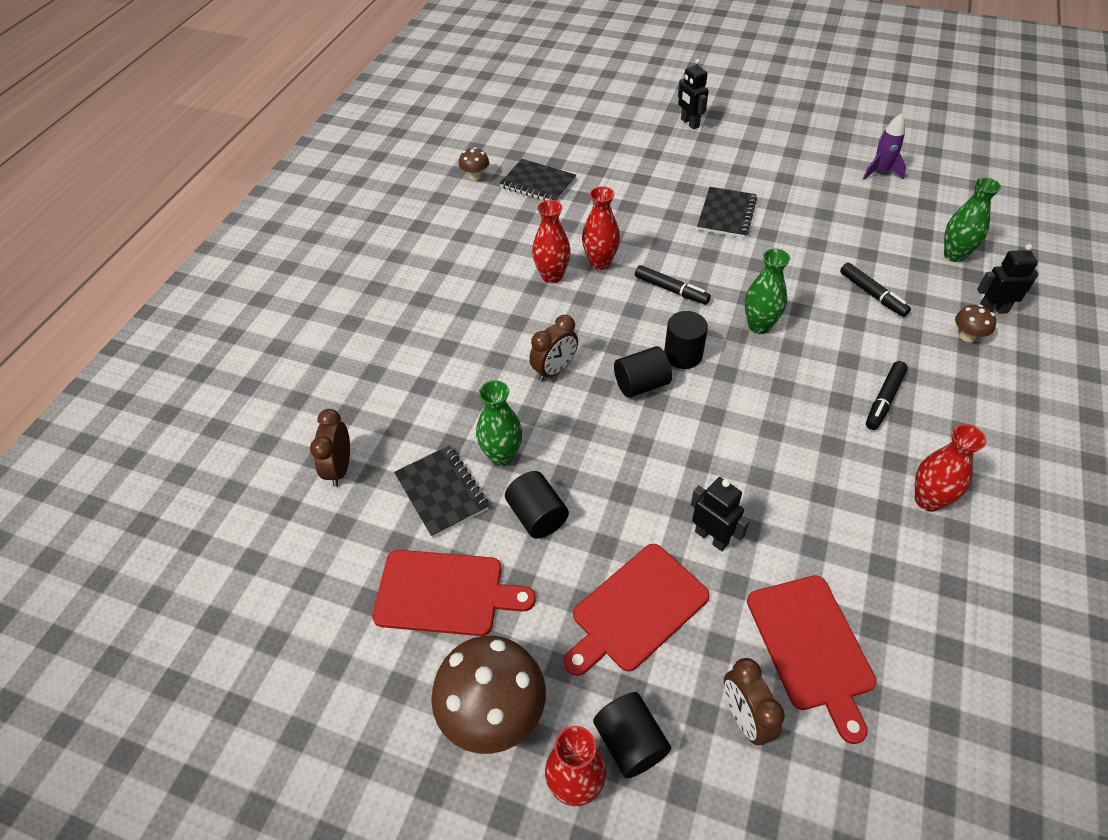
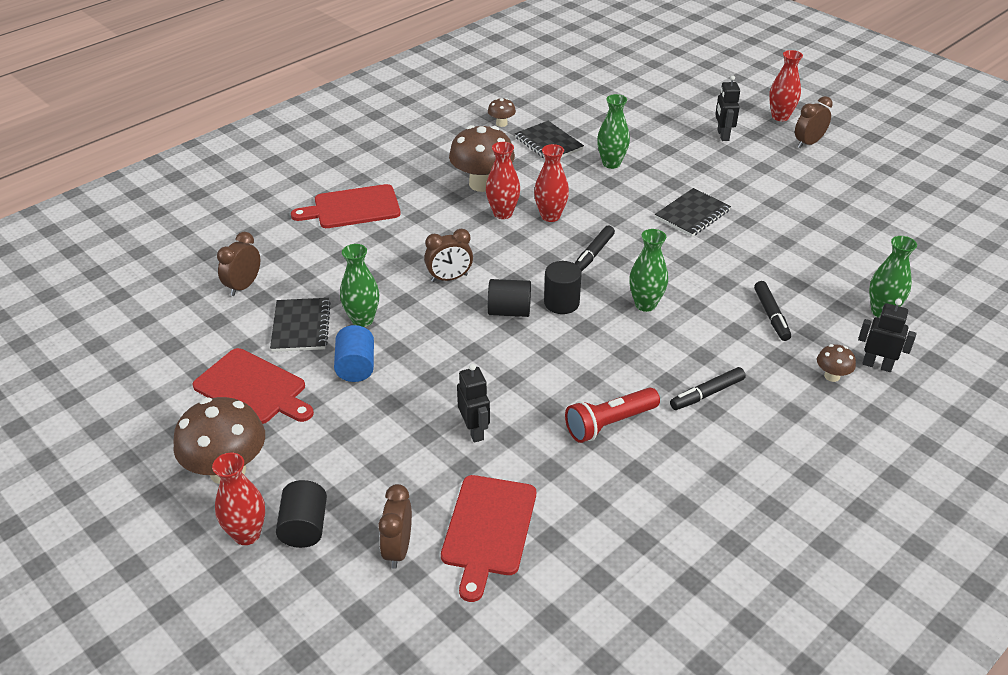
camera: 25 degrees right, 10 degrees down
(506, 250) = (482, 184): none -> brown mushroom
(537, 516) = (356, 367): black cylinder -> blue cylinder
(613, 185) = (611, 163): none -> green vase
(636, 610) = (377, 452): red cutting board -> red cutting board (352, 208)
(671, 290) = (593, 254): black marker -> black marker turned 60 degrees clockwise
(767, 108) = (808, 143): none -> brown clock
(827, 471) = (609, 424): none -> red flashlight
(880, 172) = (872, 225): purple rocket -> none
(928, 500) = (677, 476): red vase -> red vase (780, 117)

